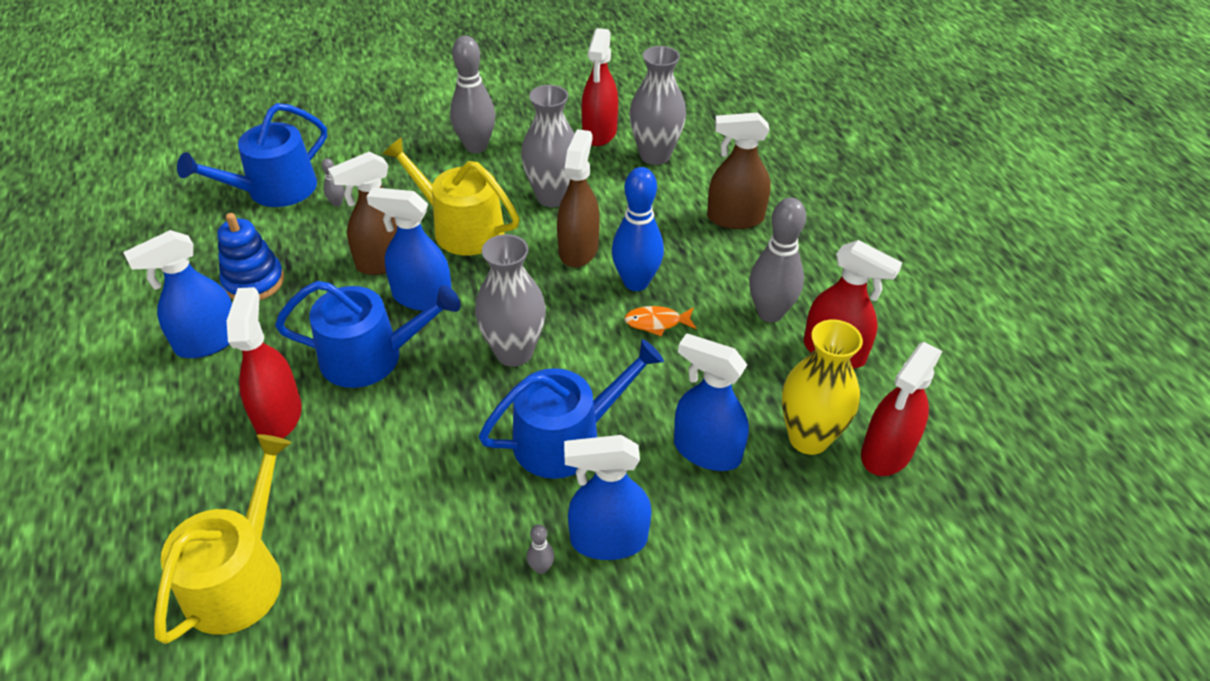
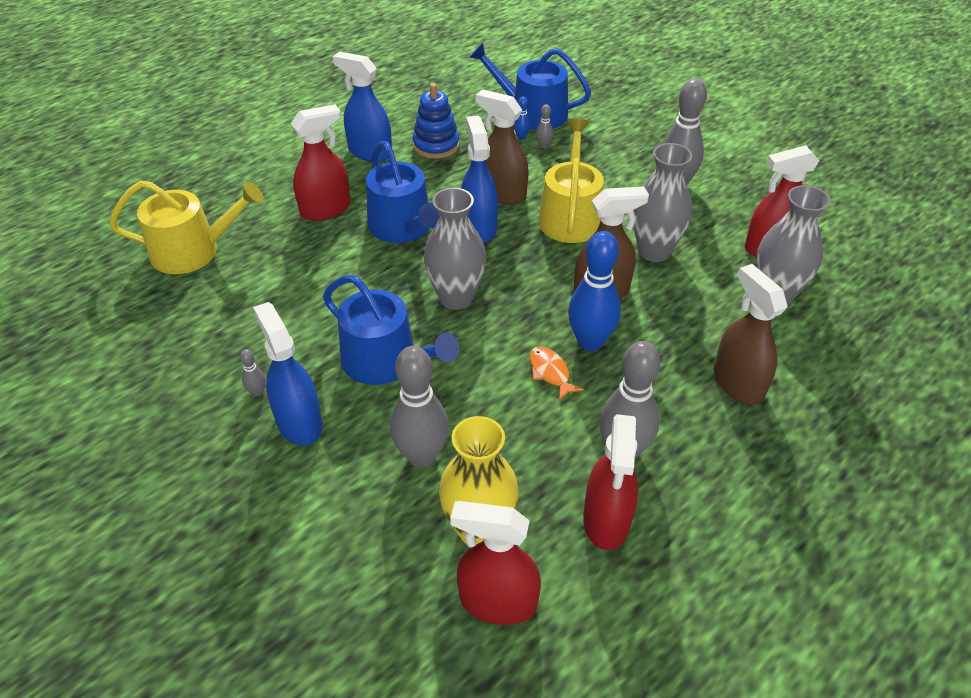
camera: 65 degrees right, 0 degrees up
(307, 213) = (521, 137): none -> blue bowling pin
(706, 451) = (422, 456): blue spray bottle -> grey bowling pin

